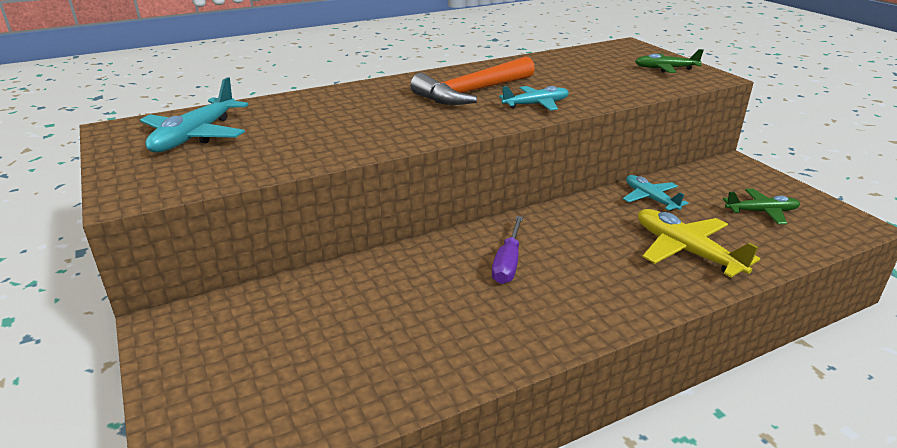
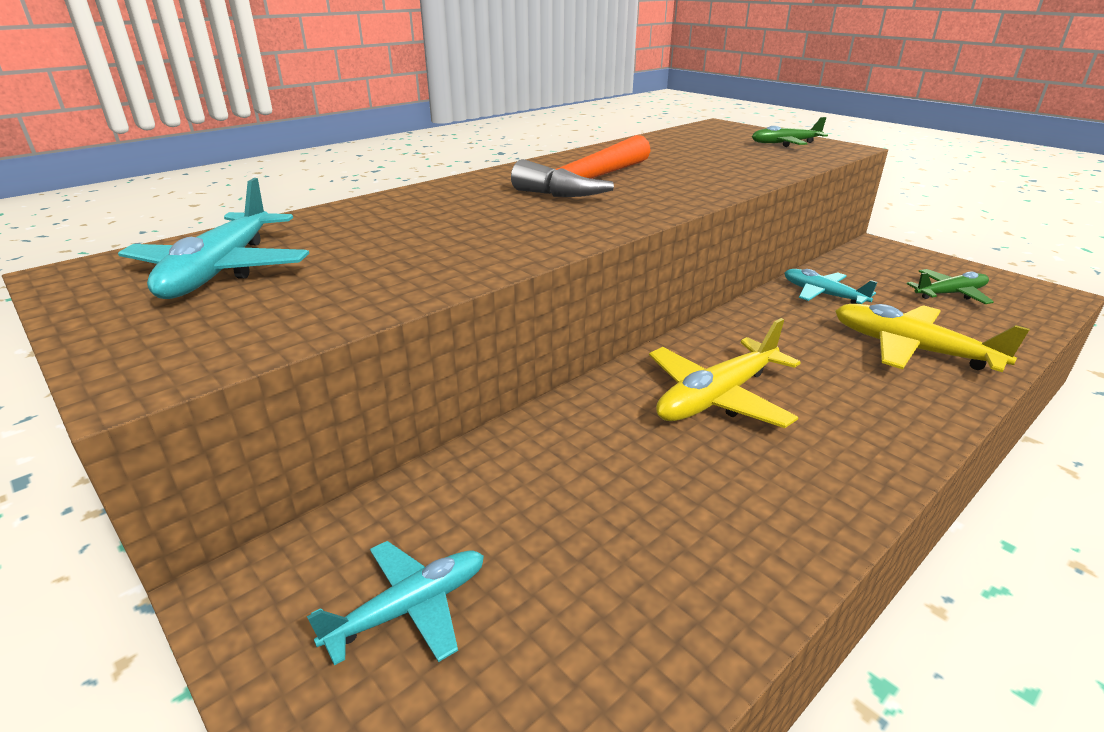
camera: 15 degrees left, 0 degrees up
(508, 263) = (718, 397): purple screwdriver -> yellow plane
(535, 104) = (679, 189): turquoise plane -> turquoise plane (408, 609)

